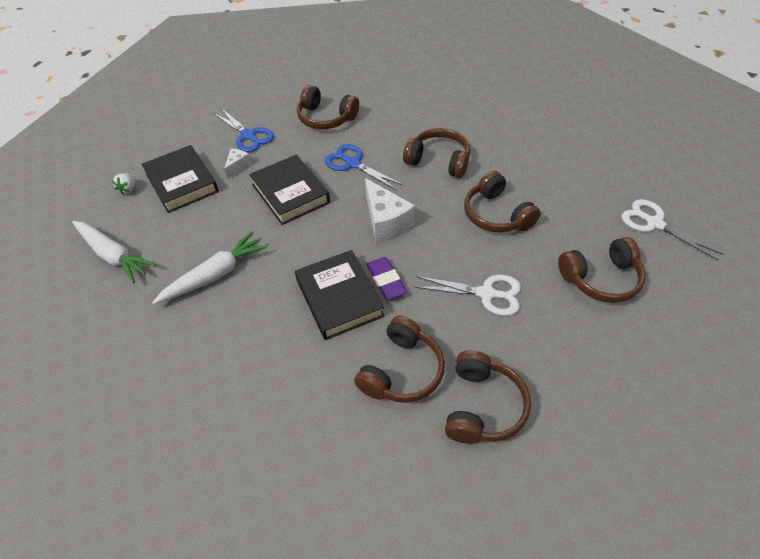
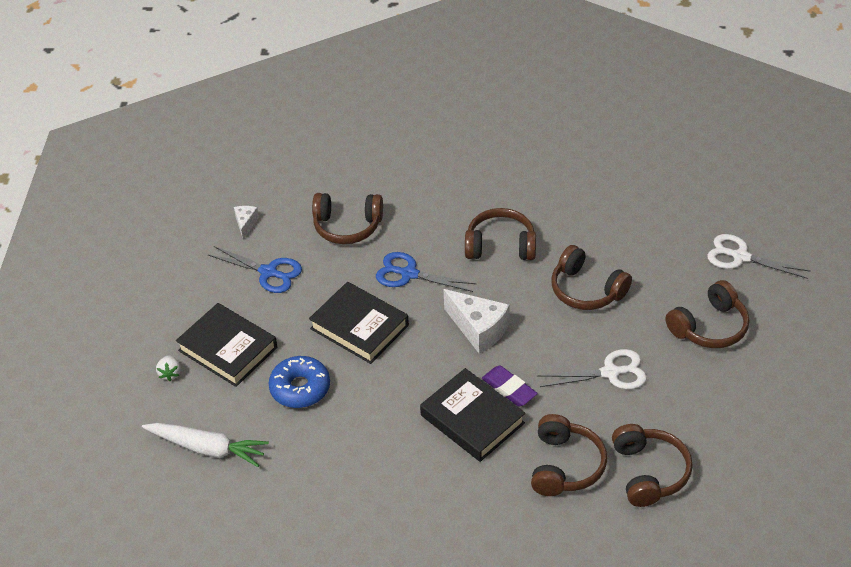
camera: 20 degrees left, 5 degrees down
(215, 228) = (300, 388): none -> blue donut
(215, 275) = (332, 435): white carrot -> none
(238, 166) = (280, 312): white cheese -> white cheese (246, 224)

